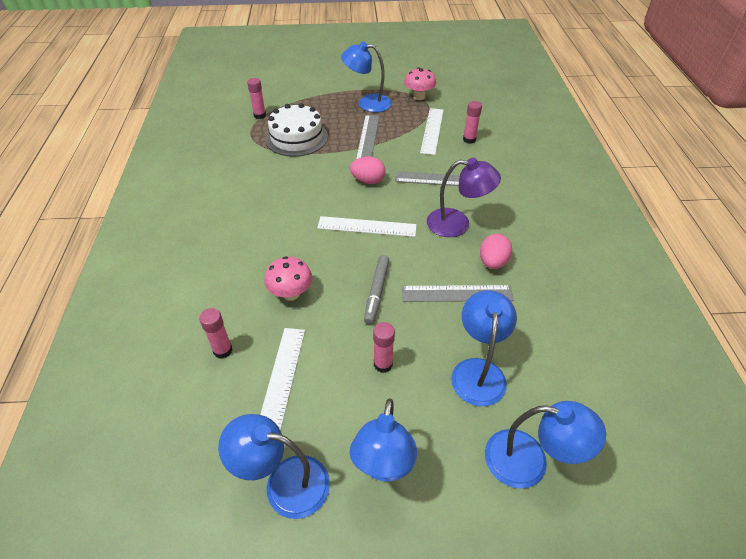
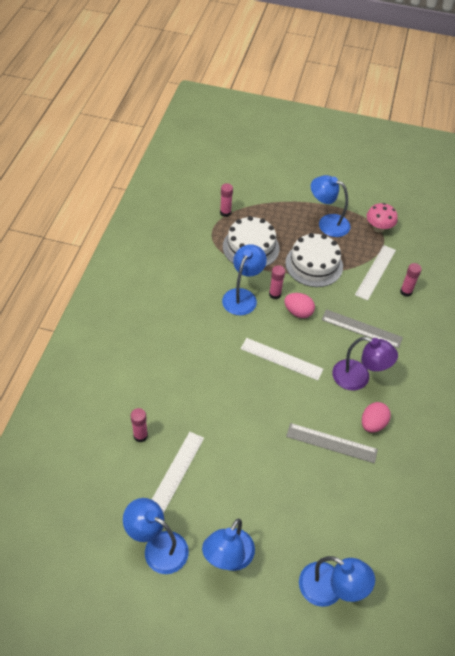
camera: 15 degrees right, 5 degrees up
(291, 293) = (202, 403): pink mushroom -> none
(368, 138) = (314, 264): grey ruler -> white cake
(376, 292) = (268, 422): grey marker -> none
(383, 364) = (252, 484): pink glue stick -> pink glue stick (275, 294)
(478, 371) = (321, 512): blue lamp -> blue lamp (242, 296)

